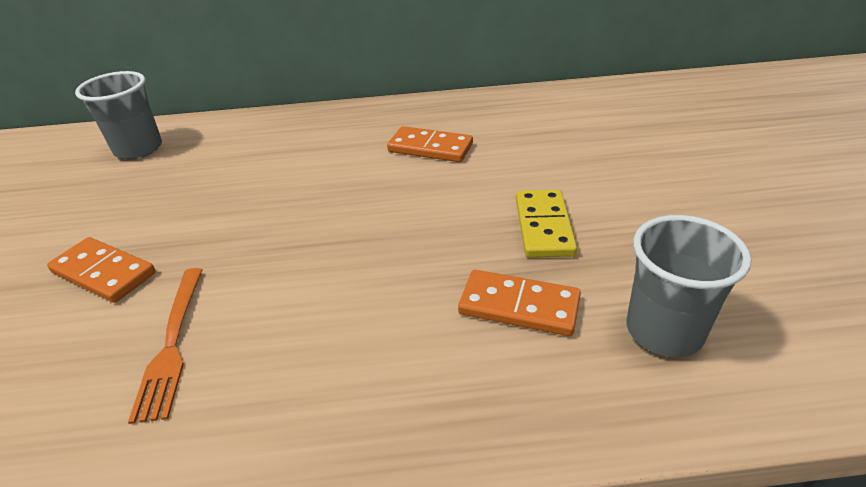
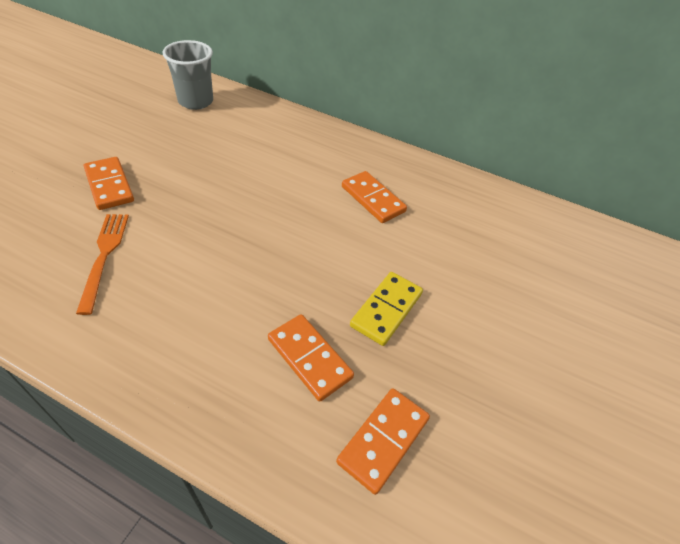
camera: 25 degrees right, 10 degrees up
(172, 344) = (104, 256): orange fork -> orange fork turned 150 degrees clockwise
(664, 331) = (383, 440): grey cup -> orange domino

